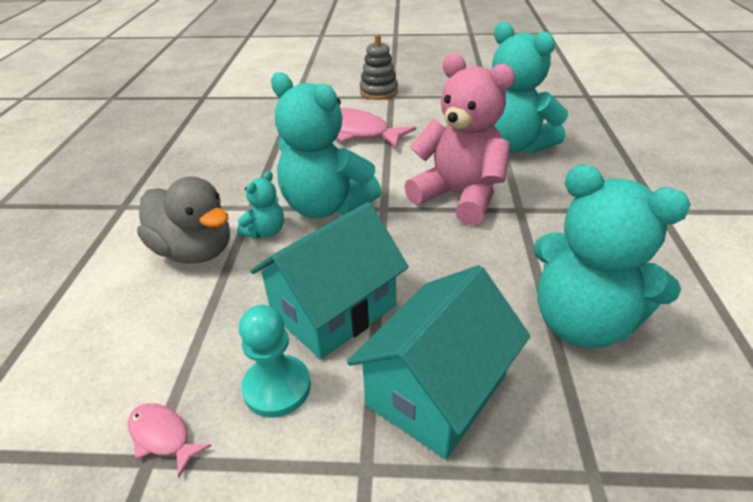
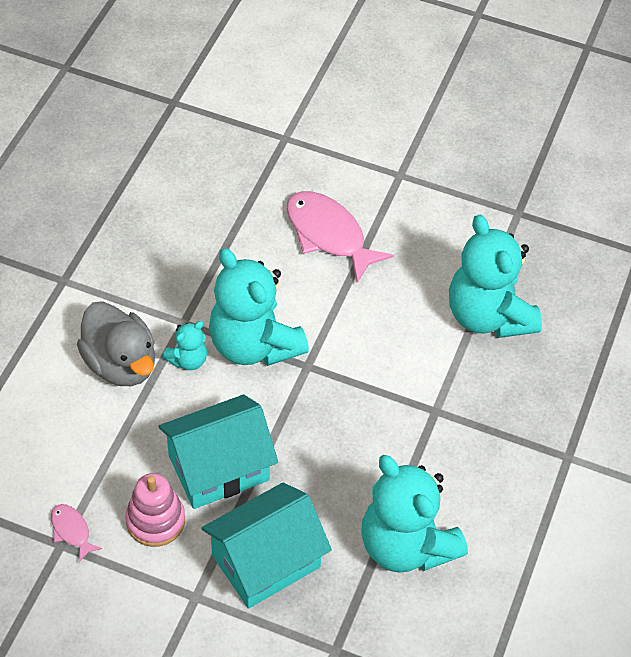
camera: 15 degrees right, 15 degrees up
(277, 387) = (155, 520): turquoise pawn -> pink stacking toy
(378, 92) = (389, 159): grey stacking toy -> none
(459, 197) = (387, 374): pink teddy bear -> none

